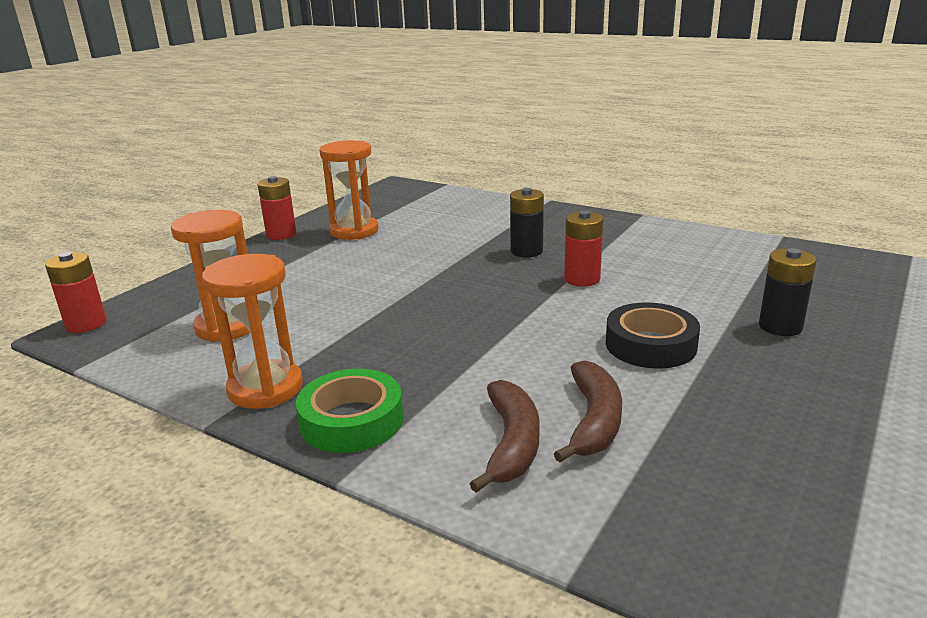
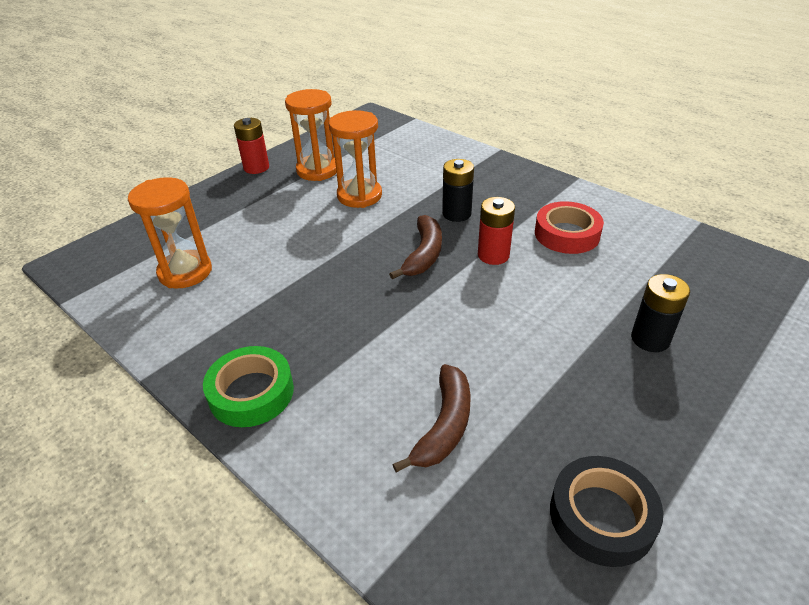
camera: 10 degrees right, 15 degrees up
(86, 324) = (80, 254): red battery -> none
(265, 388) = (195, 346): orange hourglass -> orange hourglass (359, 196)
(512, 443) = (369, 439): brown banana -> brown banana (424, 254)
(650, 345) = (525, 344): black tape -> black tape (601, 516)
(652, 256) = (567, 234): none -> red tape

